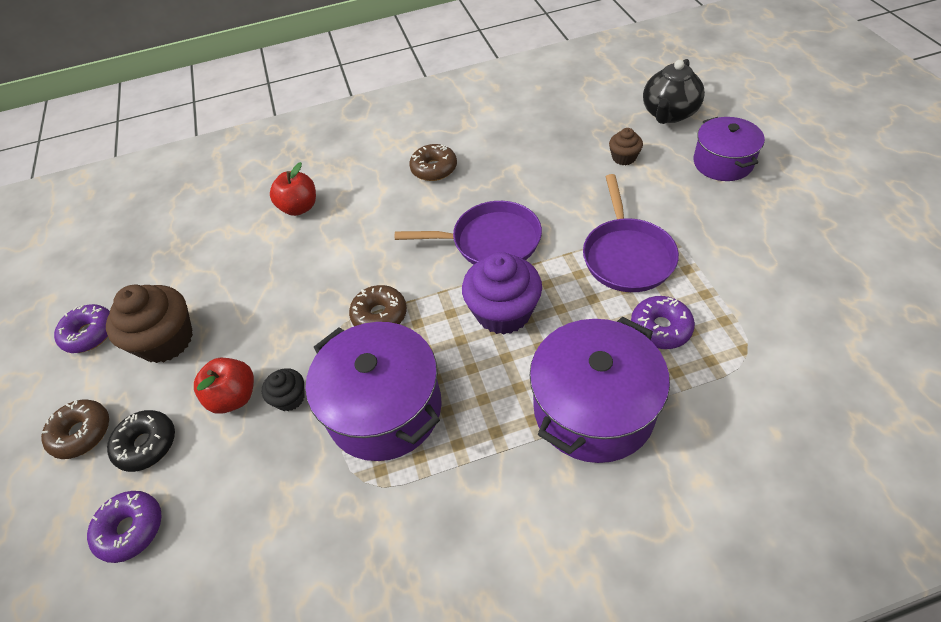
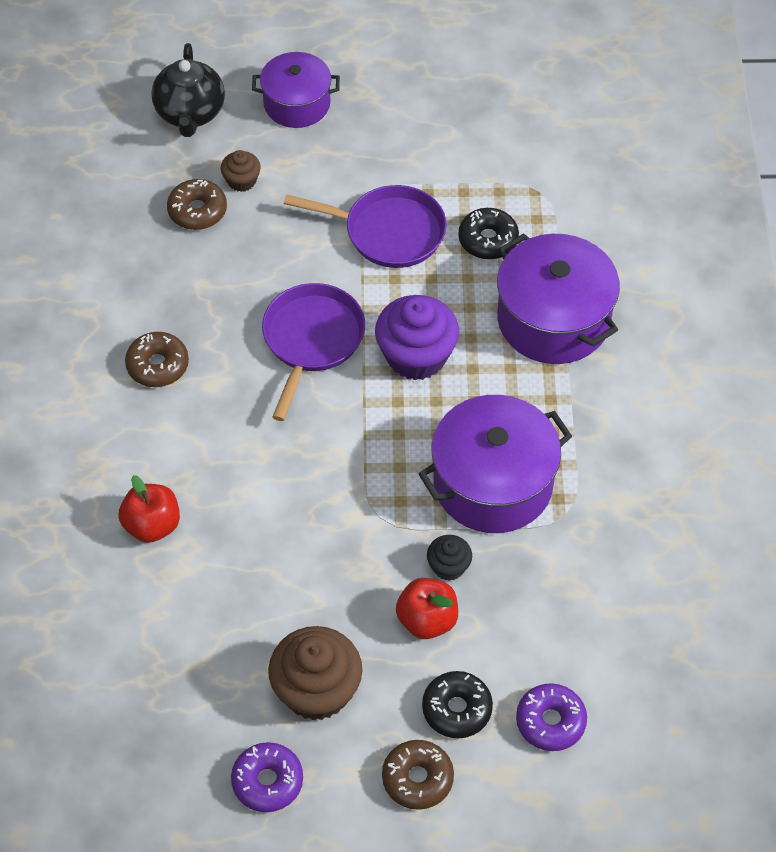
camera: 80 degrees left, 5 degrees up
(379, 315) = (372, 467): brown donut -> brown donut (197, 211)
(660, 328) = (488, 240): purple donut -> black donut
(669, 114) = (190, 113): black teapot -> black teapot turned 45 degrees clockwise

